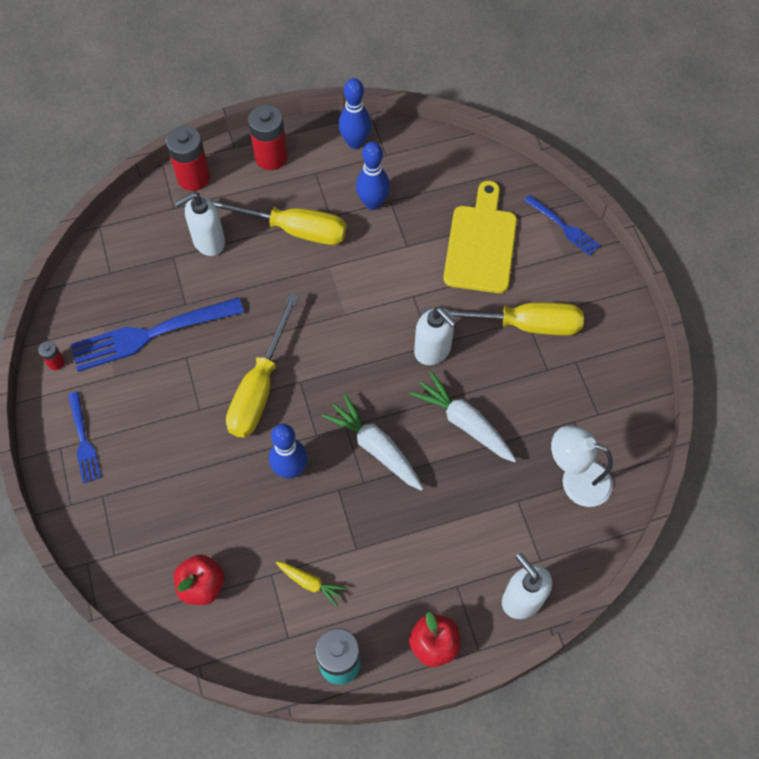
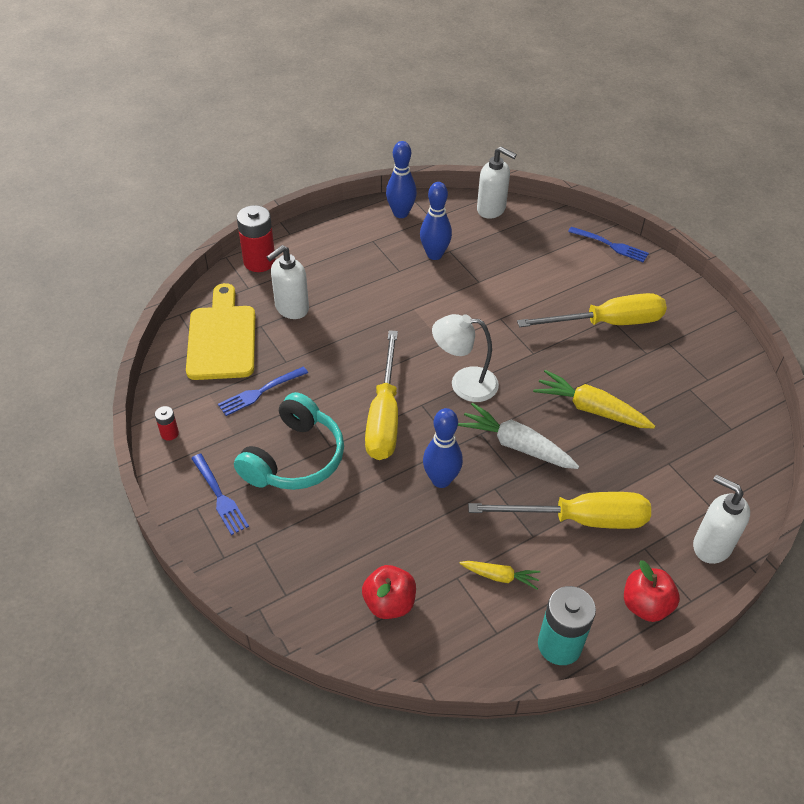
camera: 15 degrees left, 15 degrees down
(152, 334) = (261, 391): blue fork -> blue fork, size x0.54
(162, 415) = (294, 458): none -> turquoise headphones
(271, 157) = (327, 235): red battery -> none
(291, 229) = (366, 286): yellow screwdriver -> yellow screwdriver (579, 519)
(433, 350) = (536, 357): white soap dispenser -> white soap dispenser (491, 209)
(464, 423) = (591, 409): white carrot -> yellow carrot
(481, 244) = (544, 269): yellow cutting board -> yellow cutting board (222, 338)
(576, 479) = (713, 435): white lamp -> white lamp (464, 383)

